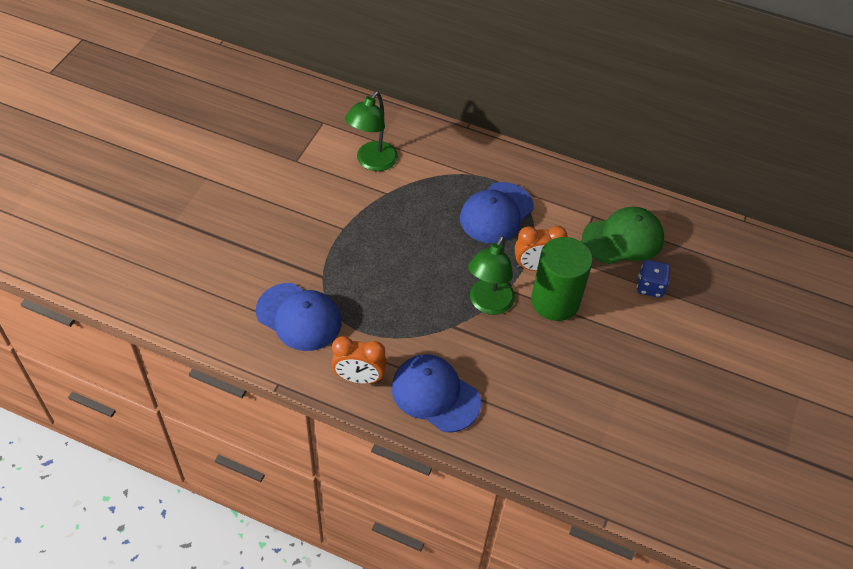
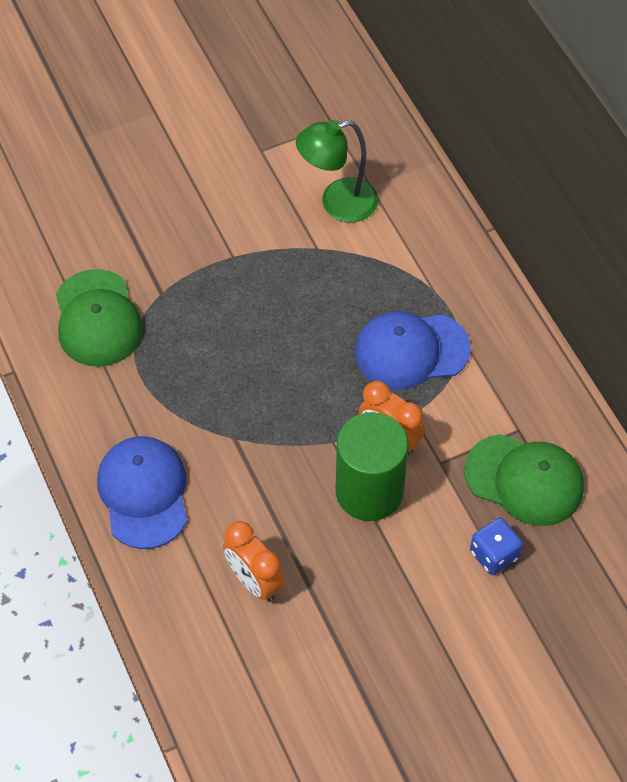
camera: 45 degrees right, 5 degrees up
(299, 317) = (97, 319): blue cap -> green cap
(359, 378) = (91, 421): orange clock -> orange clock (254, 581)
(488, 304) = (295, 442): green lamp -> none

